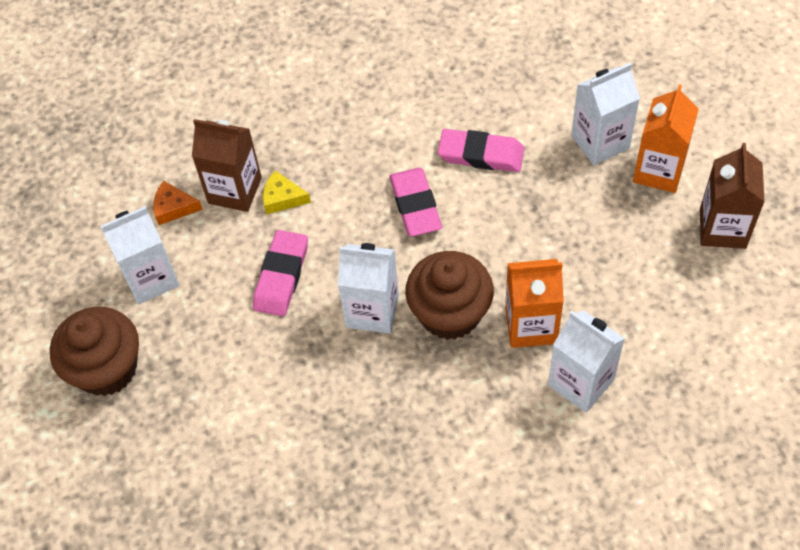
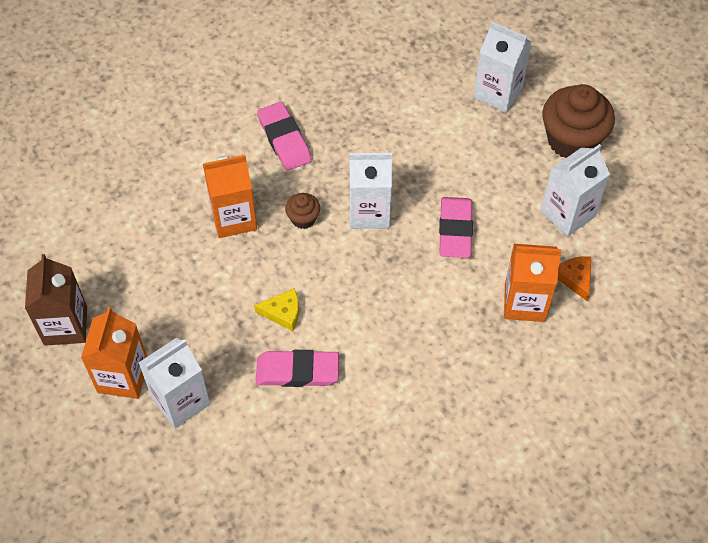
camera: 165 degrees right, 0 degrees up
(173, 207) = (575, 278): orange cheese -> orange cheese turned 105 degrees counterclockwise
(235, 190) = (524, 302): brown carton -> orange carton
(282, 198) = (477, 301): yellow cheese -> yellow cheese (283, 313)
(415, 205) = (351, 310): pink eraser -> pink eraser (284, 139)
(450, 313) = (303, 218): brown cupcake -> brown cupcake, size x0.47
(581, 382) = (190, 180): white carton -> white carton (498, 93)

